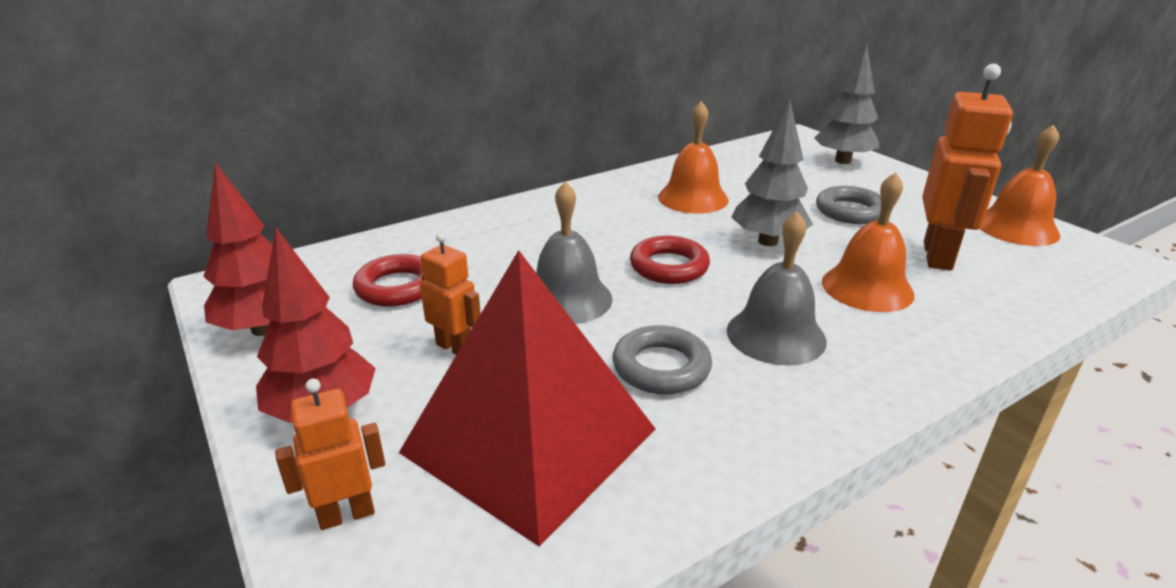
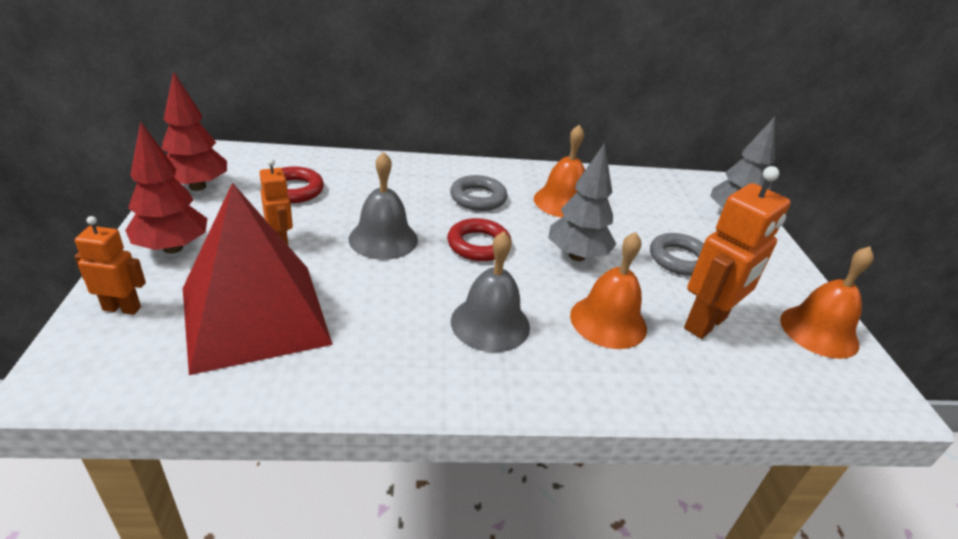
camera: 25 degrees right, 5 degrees up
(661, 367) = (385, 309): grey ring -> grey ring (478, 198)

